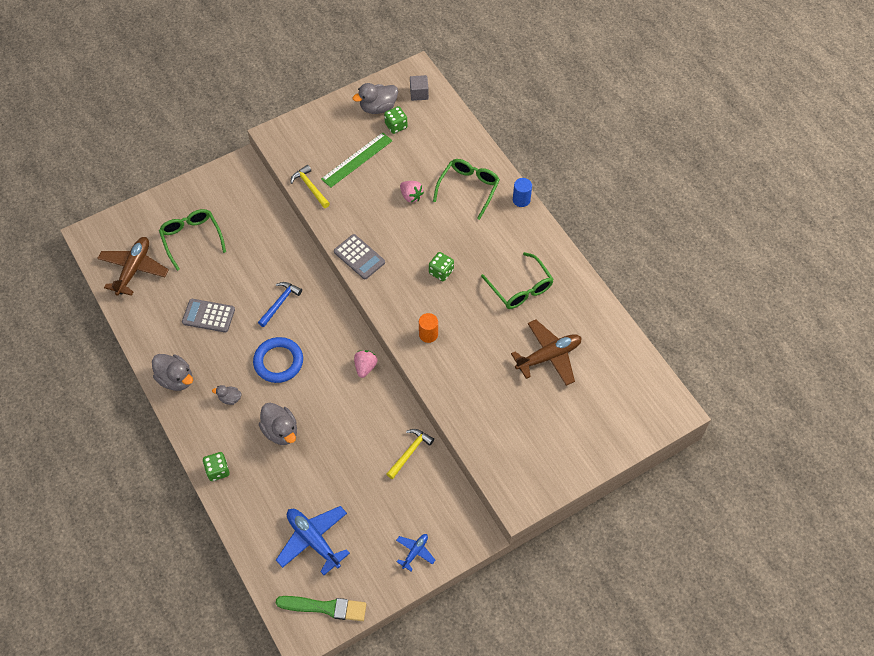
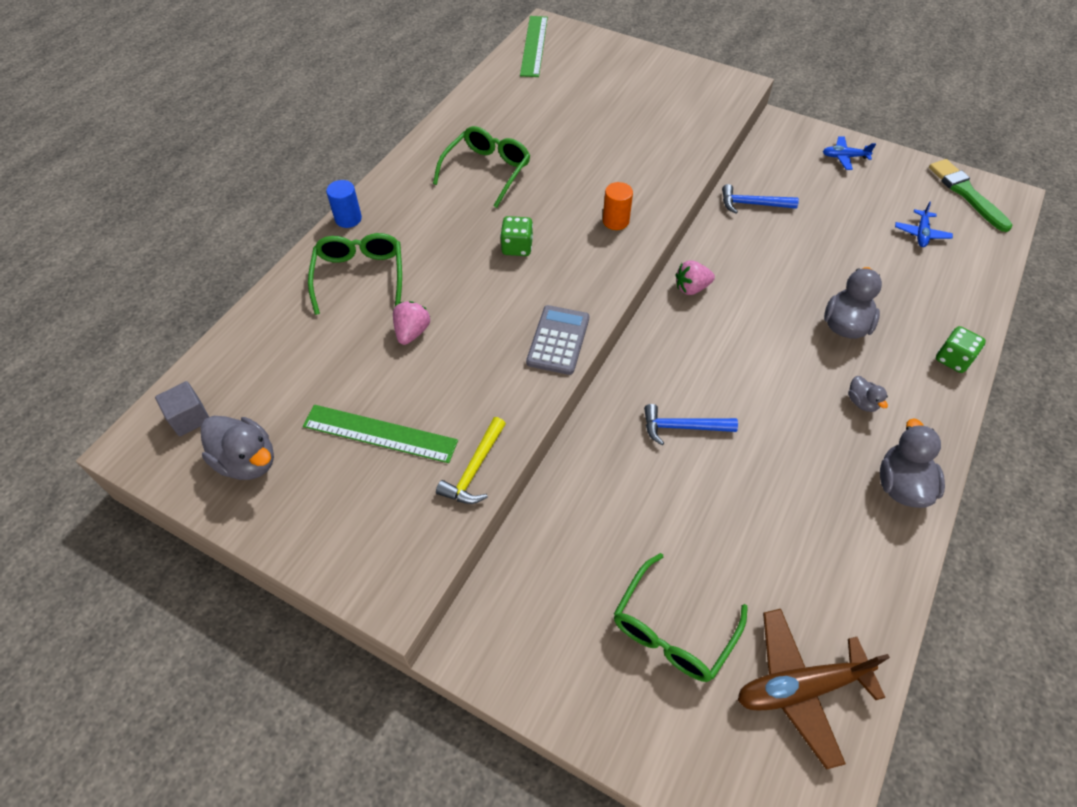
camera: 120 degrees left, 5 degrees down
(208, 316) = (778, 507): grey calculator -> none
(278, 362) = (765, 378): blue ring -> none
(313, 540) = (921, 233): blue plane -> blue plane, size x0.53
(396, 126) = (279, 415): green dice -> none
(409, 452) = (753, 204): yellow hammer -> blue hammer
(468, 188) = (360, 276): green glasses -> green glasses turned 90 degrees clockwise
(548, 356) = (559, 120): brown plane -> none
(652, 388) = (534, 46): none -> green ruler

